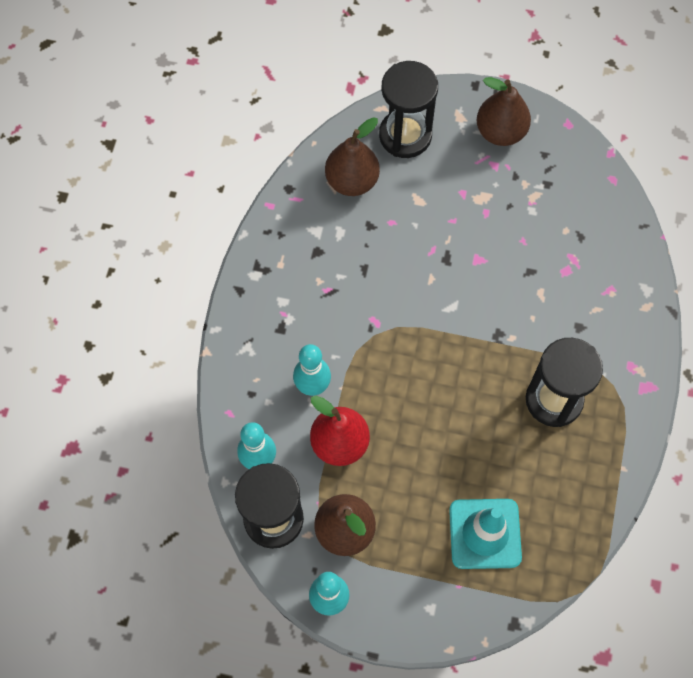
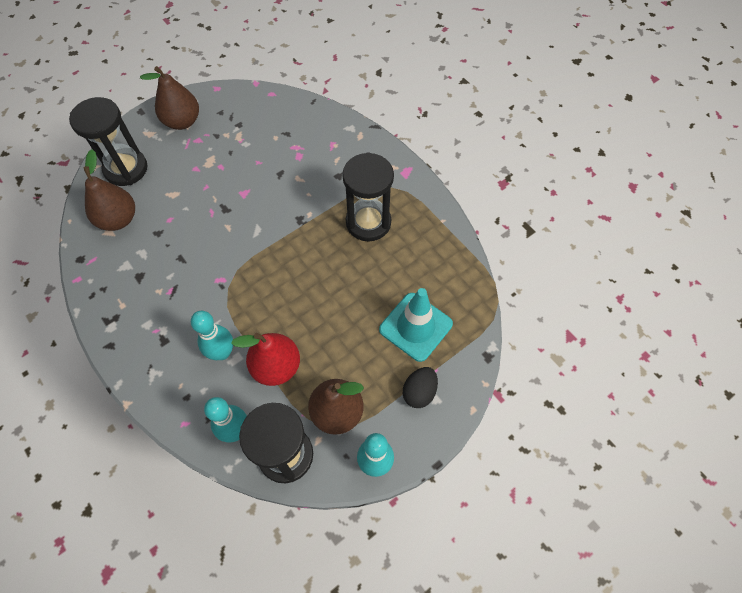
camera: 50 degrees left, 5 degrees down
(424, 587) = (419, 392): none -> black egg

